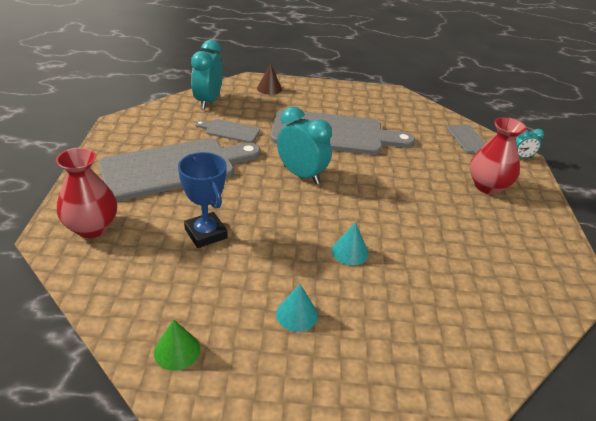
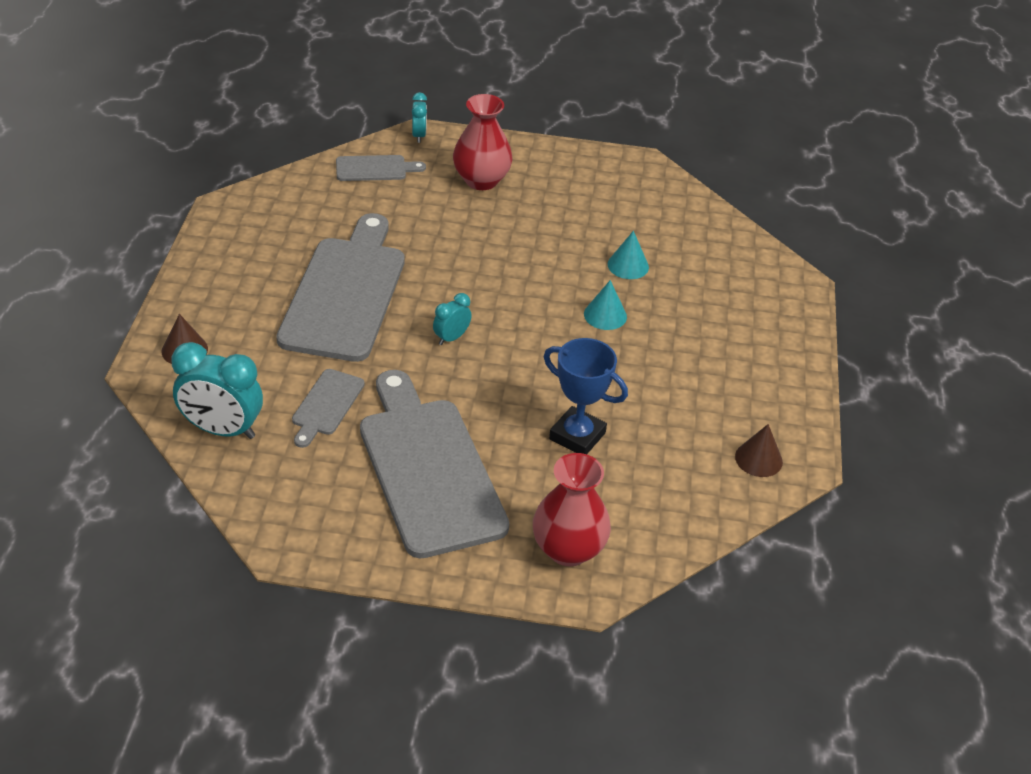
camera: 85 degrees left, 5 degrees up
(177, 350) = (758, 459): green cone -> brown cone
(206, 233) = (577, 436): blue trophy -> blue trophy turned 60 degrees clockwise
(296, 314) = (702, 367): turquoise cone -> turquoise cone (628, 265)
(301, 175) = (451, 338): turquoise clock -> turquoise clock, size x0.52

